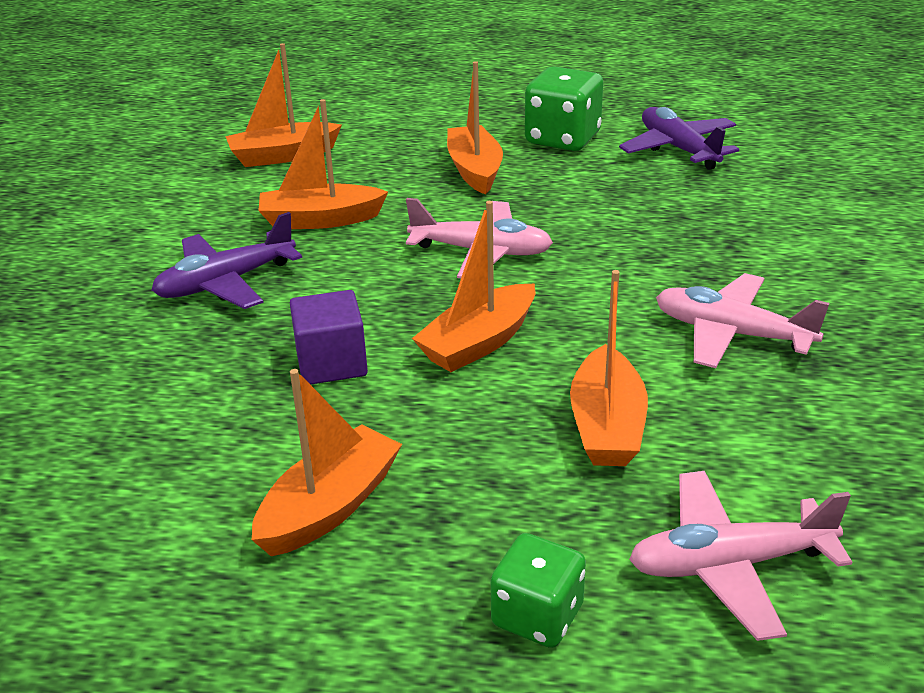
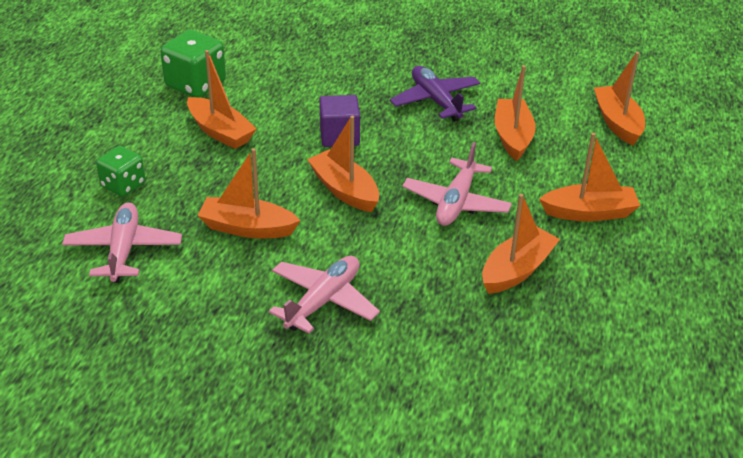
camera: 95 degrees right, 5 degrees up
(562, 139) = (653, 270): green dice -> green dice (195, 84)
(599, 208) = (517, 270): none -> orange boat
(678, 149) = (631, 341): purple plane -> none

